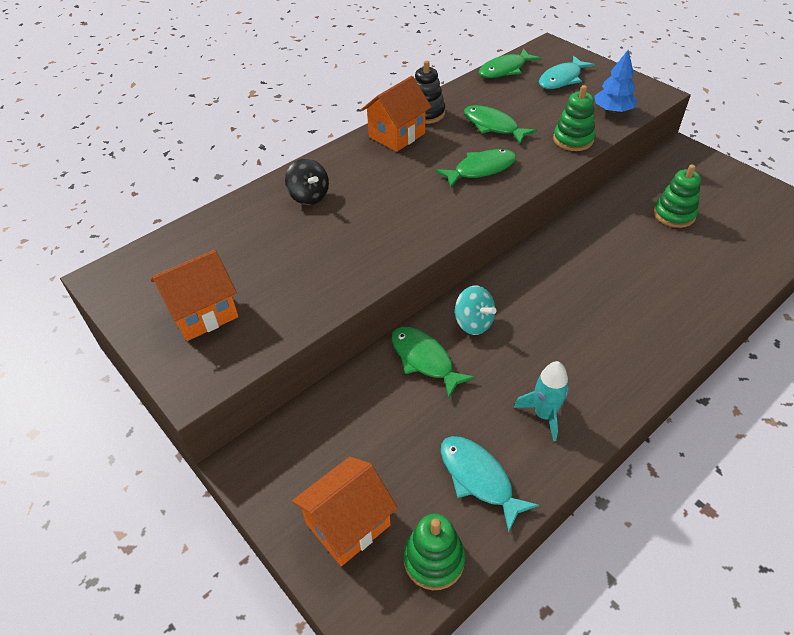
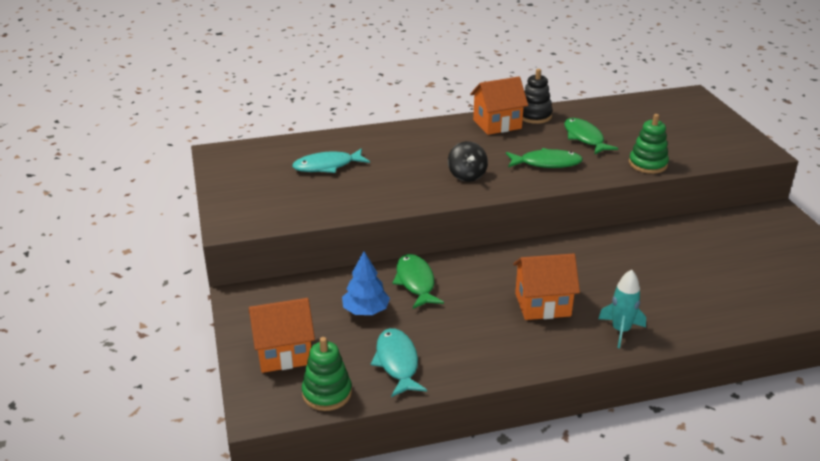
camera: 25 degrees right, 15 degrees down
(203, 313) = (266, 190): orange house -> orange house (542, 304)
(309, 196) = (395, 145): black spinning top -> black spinning top (467, 175)
(473, 323) = (473, 272): turquoise spinning top -> none
(505, 70) = (633, 102): green fish -> none
(544, 414) = (481, 344): turquoise rocket -> turquoise rocket (620, 331)
(562, 79) = (680, 121): turquoise fish -> turquoise fish (327, 166)
(613, 110) = (706, 153): blue tree -> blue tree (366, 311)
(674, 214) = (722, 255): green stacking toy -> none

